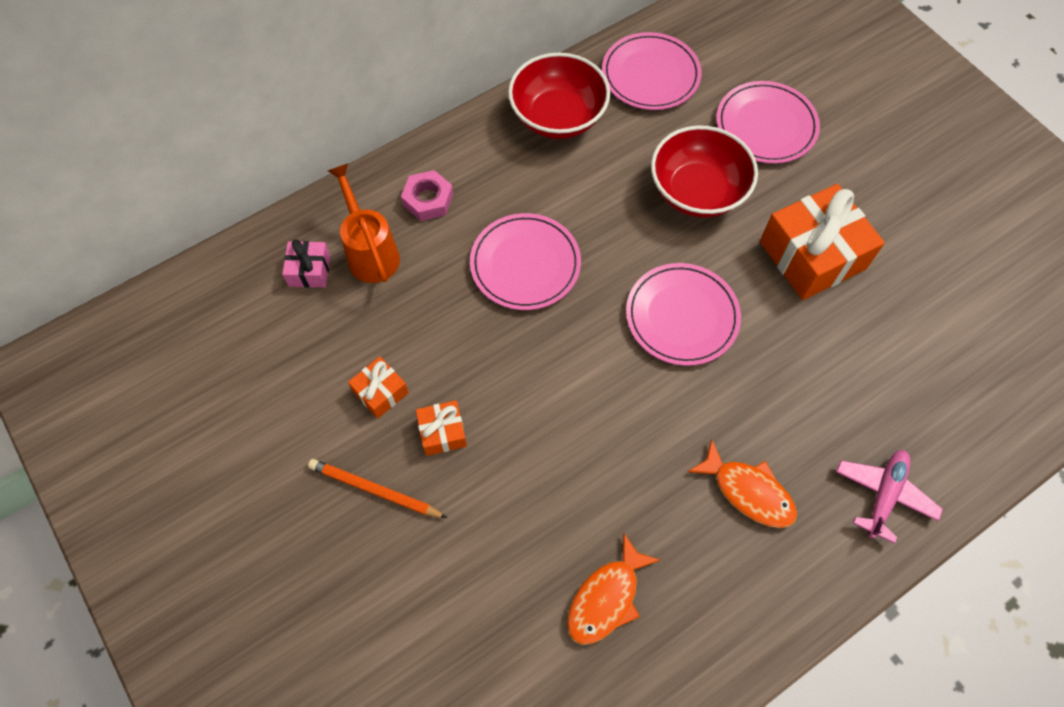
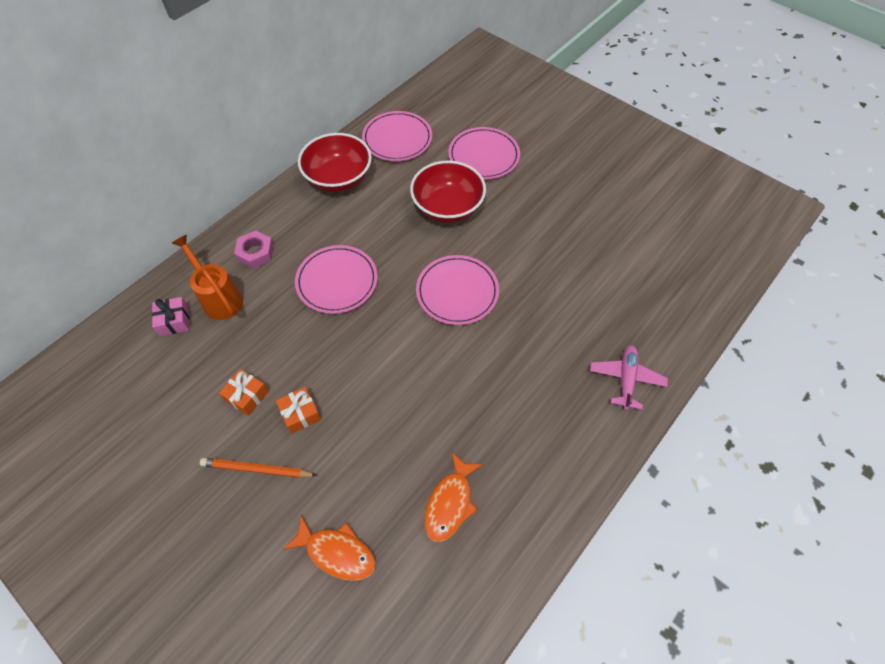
camera: 15 degrees left, 5 degrees down
(748, 491) = (533, 400): orange fish -> orange fish (337, 552)
(812, 255) = (536, 232): orange gift -> none

